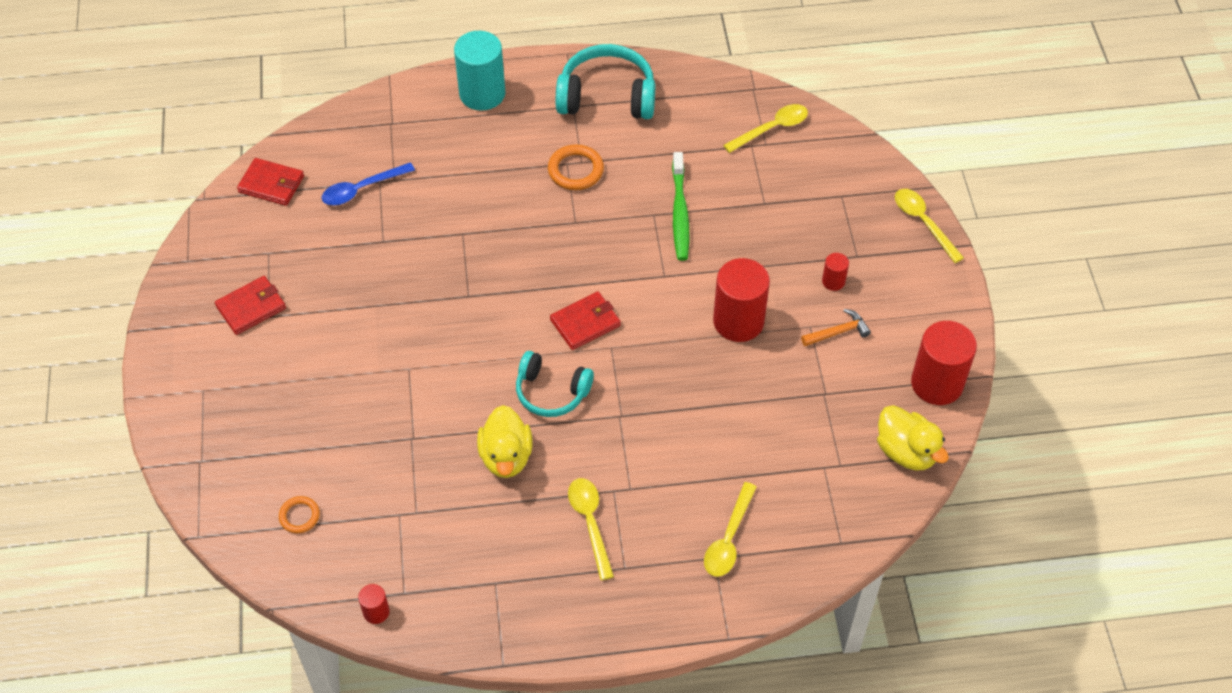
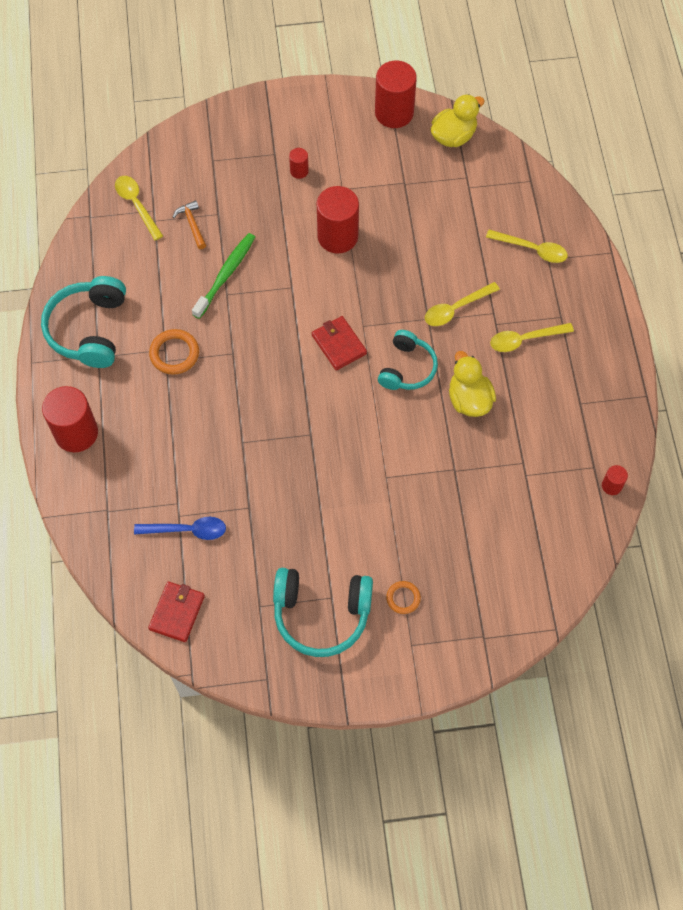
camera: 90 degrees left, 10 degrees up
(251, 307) = (321, 614): red wallet -> turquoise headphones
(299, 516) = (532, 550): orange ring -> orange ring (403, 598)
(362, 189) = (187, 530): blue spoon -> blue spoon turned 60 degrees counterclockwise
(482, 94) = (76, 433): turquoise cylinder -> red cylinder
(506, 457) = (469, 399): yellow duck -> yellow duck turned 105 degrees counterclockwise
(680, 213) = (226, 275): green toothbrush -> green toothbrush turned 60 degrees counterclockwise
(838, 332) = (348, 171): orange hammer -> orange hammer (192, 224)
(923, 223) = (242, 108): yellow spoon -> yellow spoon (456, 308)

